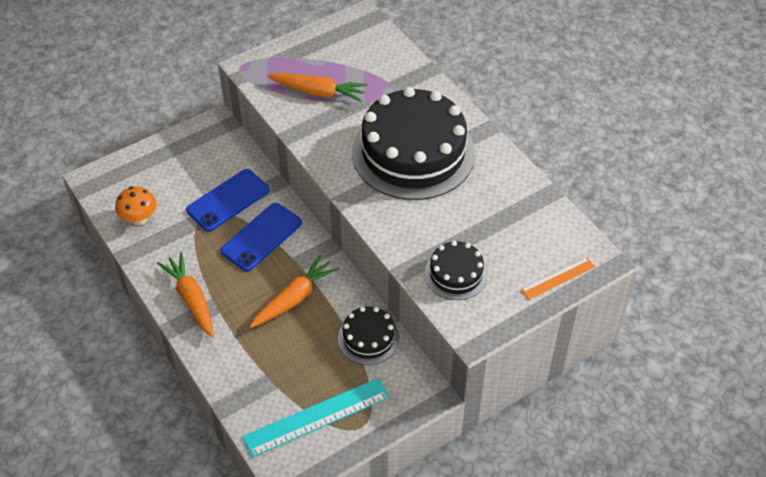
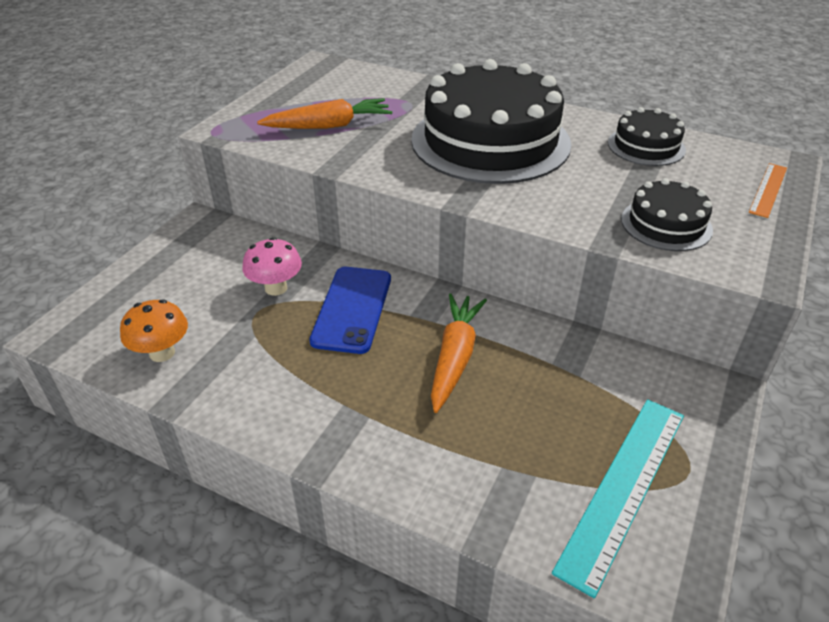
camera: 30 degrees left, 10 degrees down
(191, 299) = (315, 418): orange carrot -> none
(228, 200) = (276, 288): blue phone -> pink mushroom
(368, 338) = (587, 361): black cake -> black cake (646, 146)

